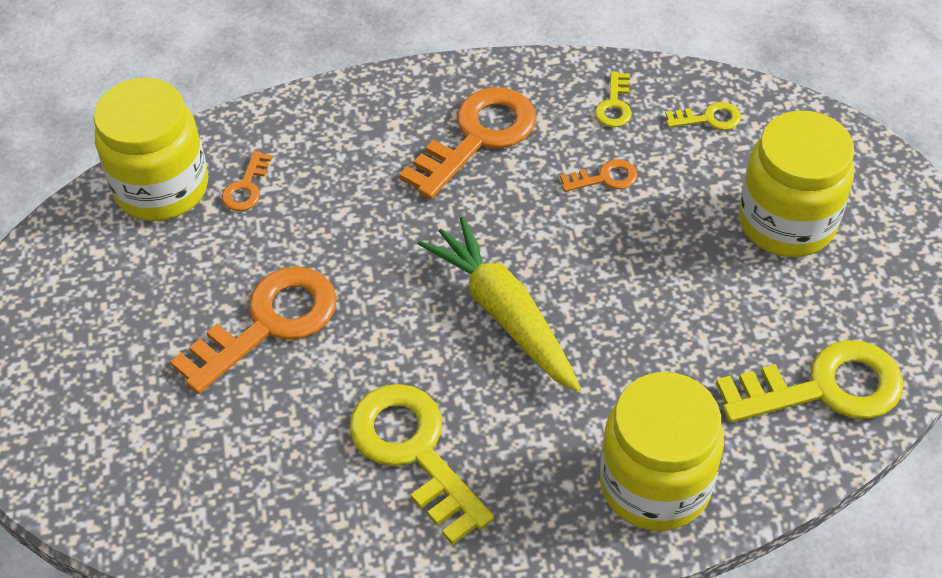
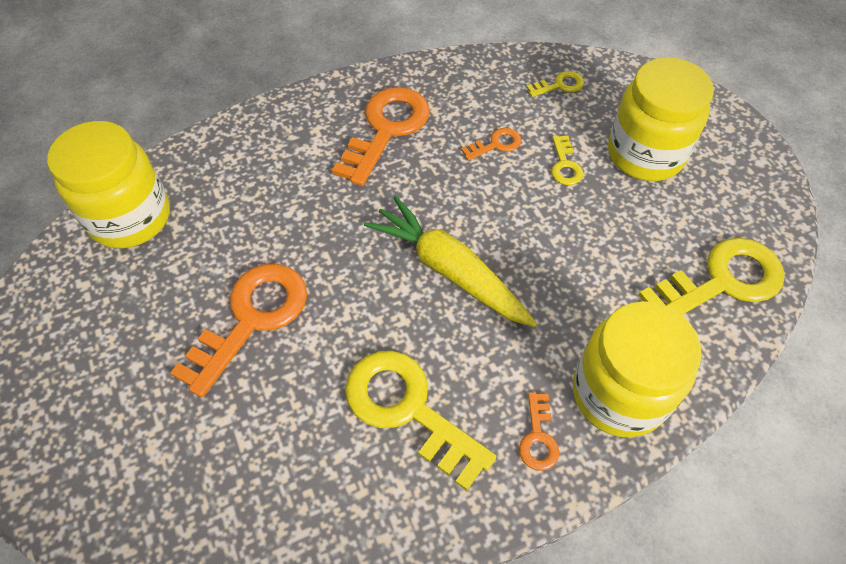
camera: 15 degrees left, 5 degrees up
(246, 187) = (204, 204): orange key -> orange key (538, 437)
(614, 105) = (485, 87): yellow key -> yellow key (565, 165)

